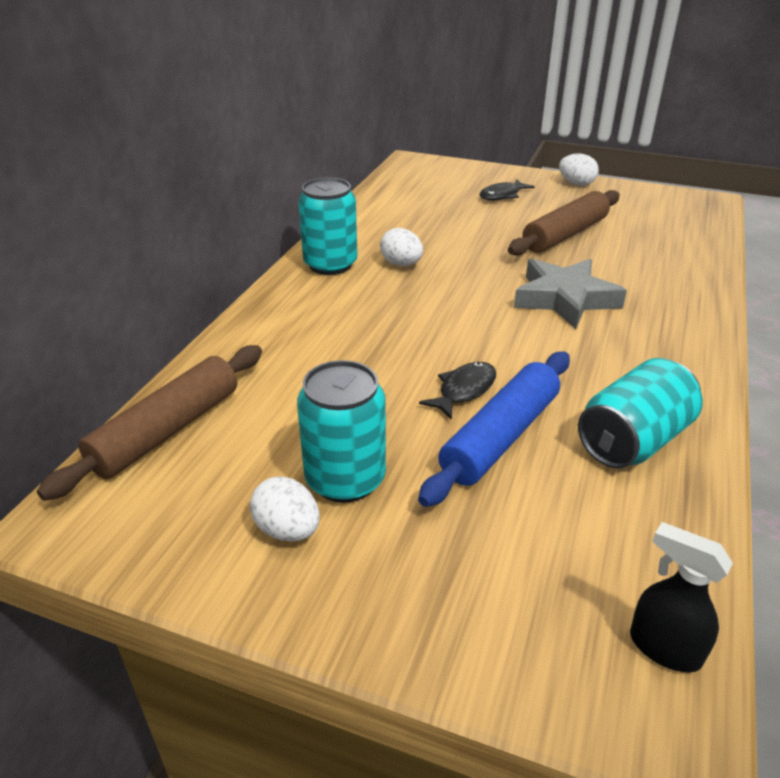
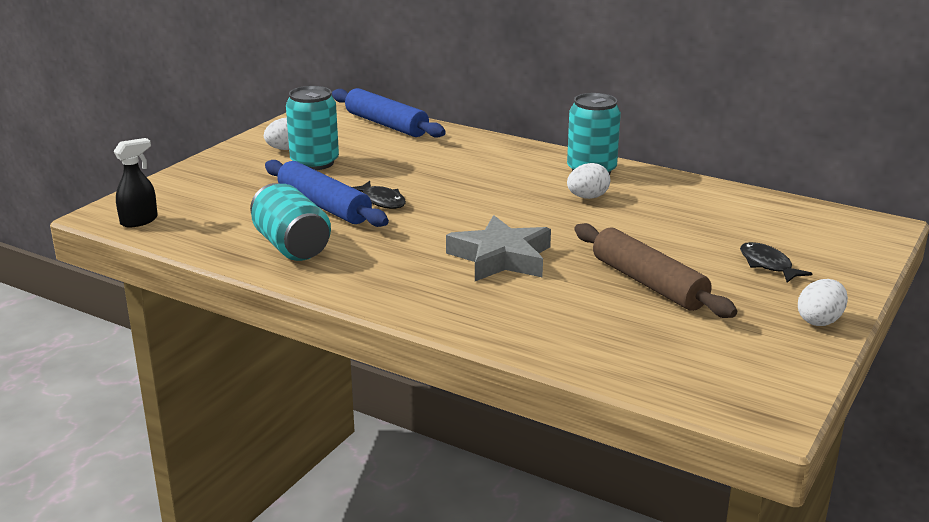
camera: 100 degrees right, 10 degrees down
(167, 430) = (386, 124): brown rolling pin -> blue rolling pin

